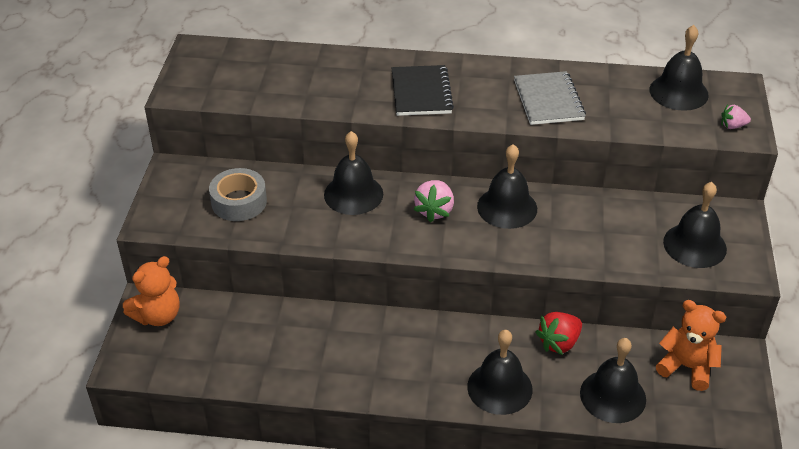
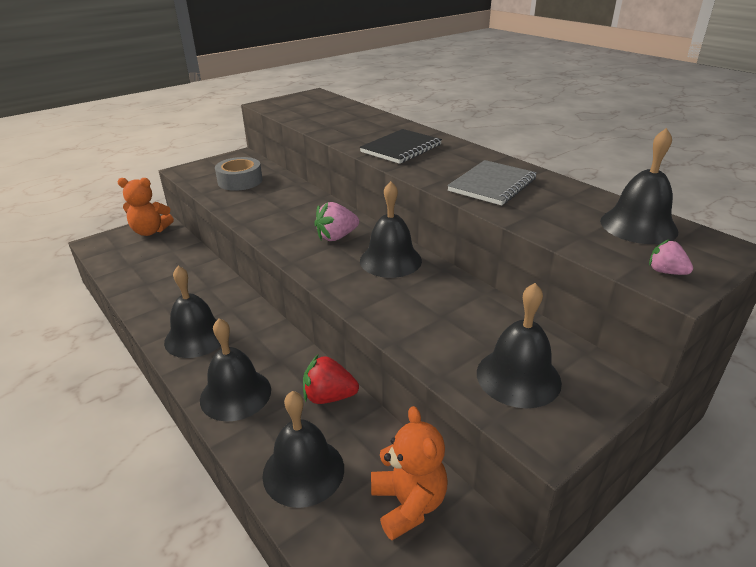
camera: 45 degrees right, 10 degrees down
(353, 194) = (305, 205): black bell -> black bell (196, 337)

